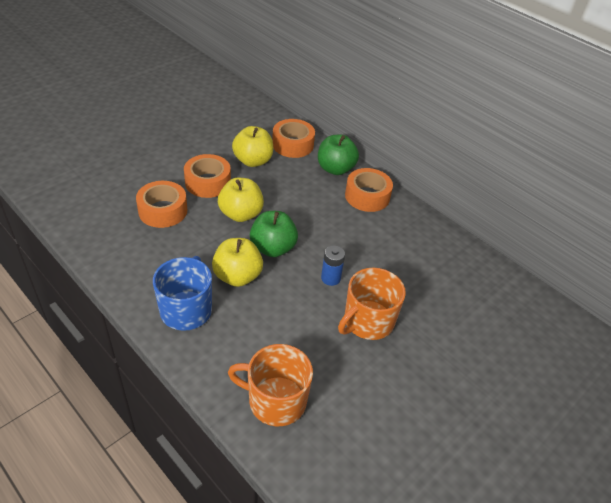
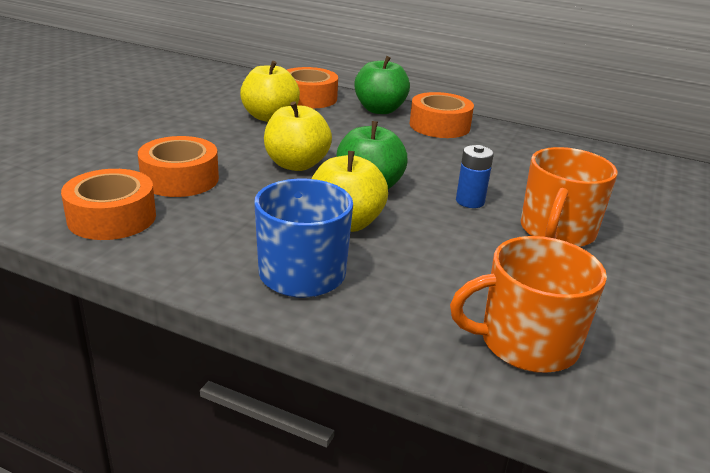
camera: 20 degrees left, 15 degrees down
(208, 182) = (224, 143): orange tape -> orange tape (112, 218)

